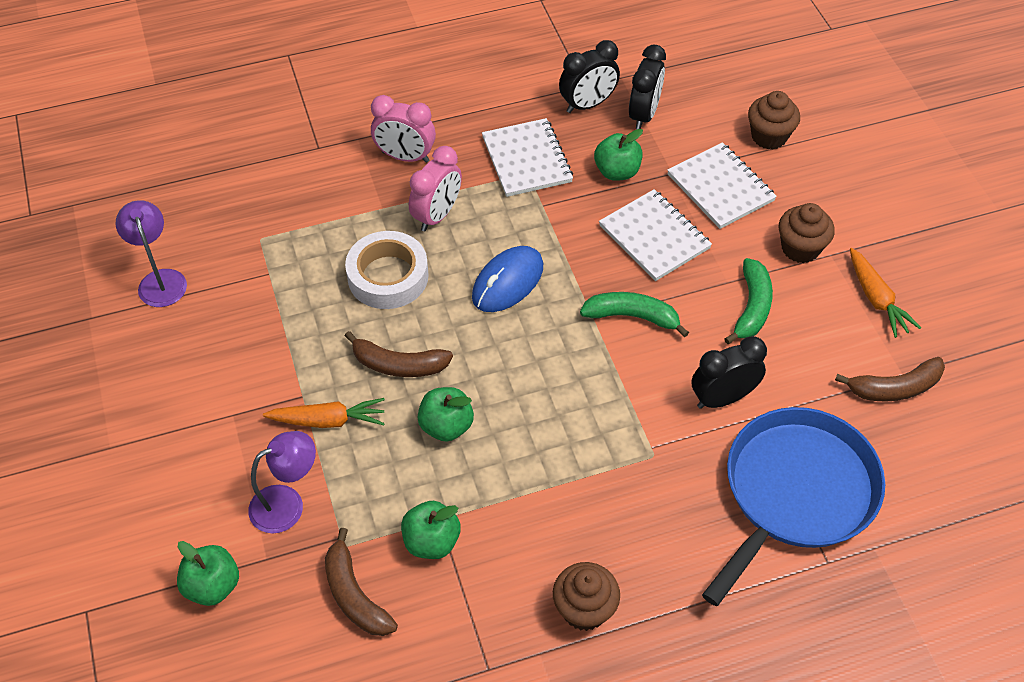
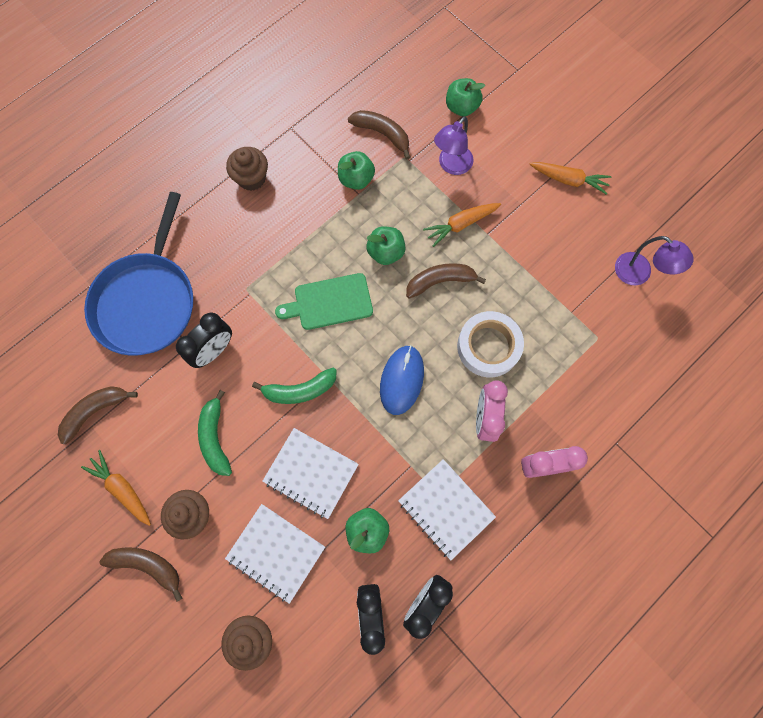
camera: 155 degrees right, 20 degrees up
(149, 418) = (569, 180): none -> orange carrot
(551, 395) = (329, 302): none -> green cutting board
(863, 224) = (147, 565): none -> brown banana

